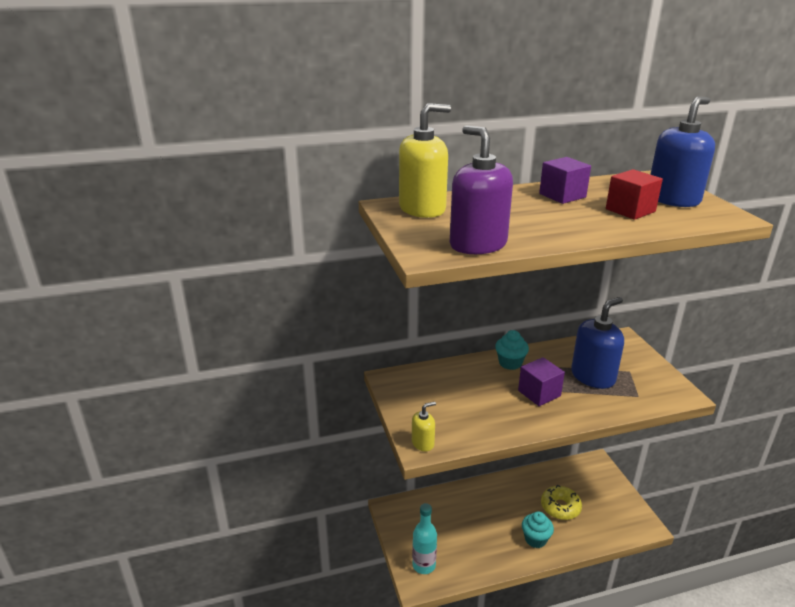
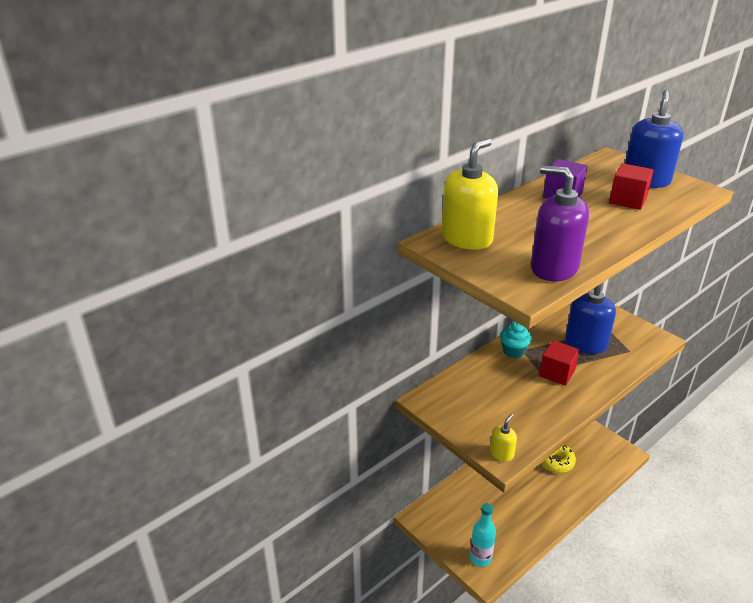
camera: 25 degrees left, 5 degrees up
(535, 539) = (553, 497): turquoise cupcake -> none
(539, 393) = (557, 373): purple cube -> red cube

